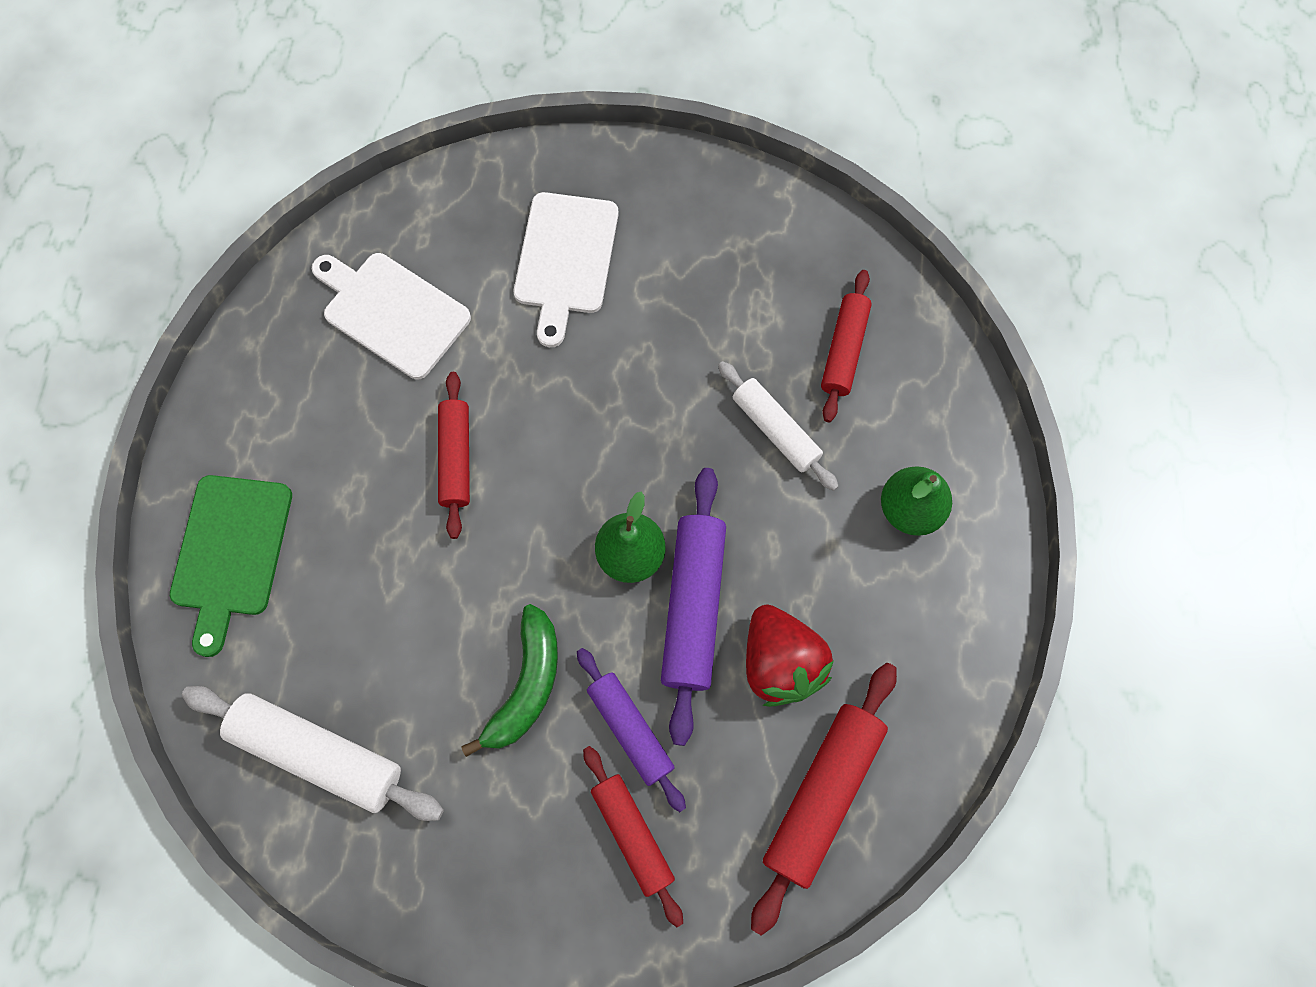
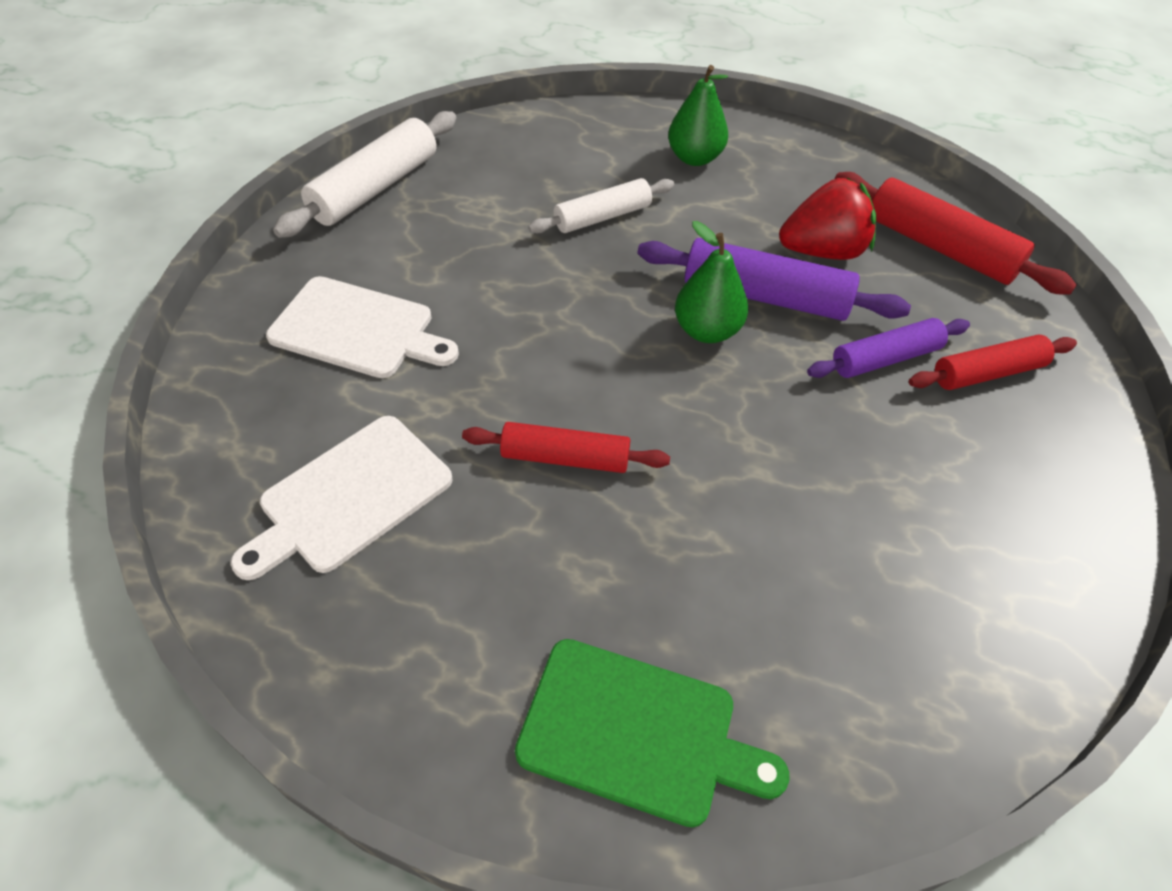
camera: 80 degrees left, 20 degrees down
(318, 753) = (920, 648): white rolling pin -> white rolling pin (375, 188)
(526, 685) = (838, 432): green banana -> none
(843, 350) = (539, 166): red rolling pin -> none

